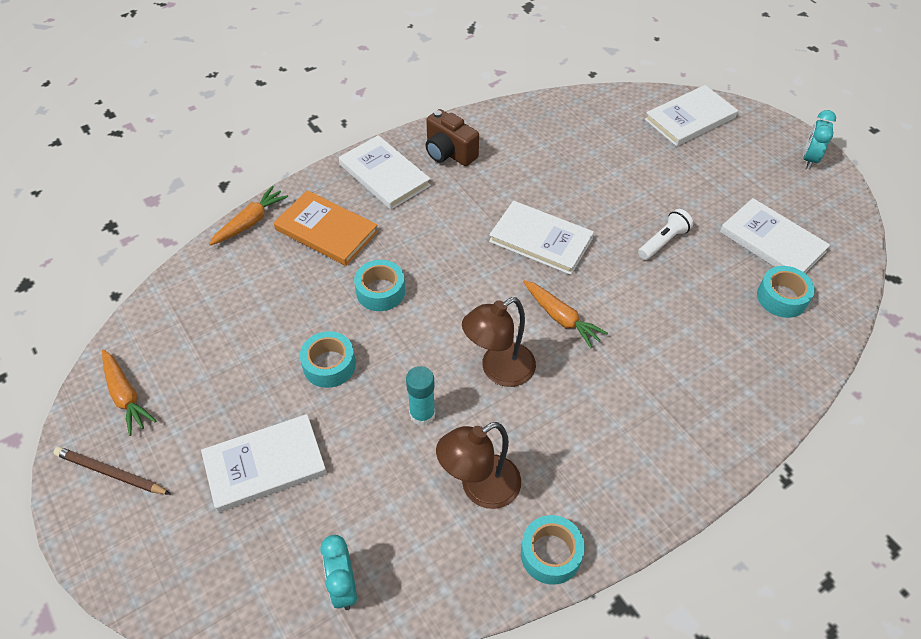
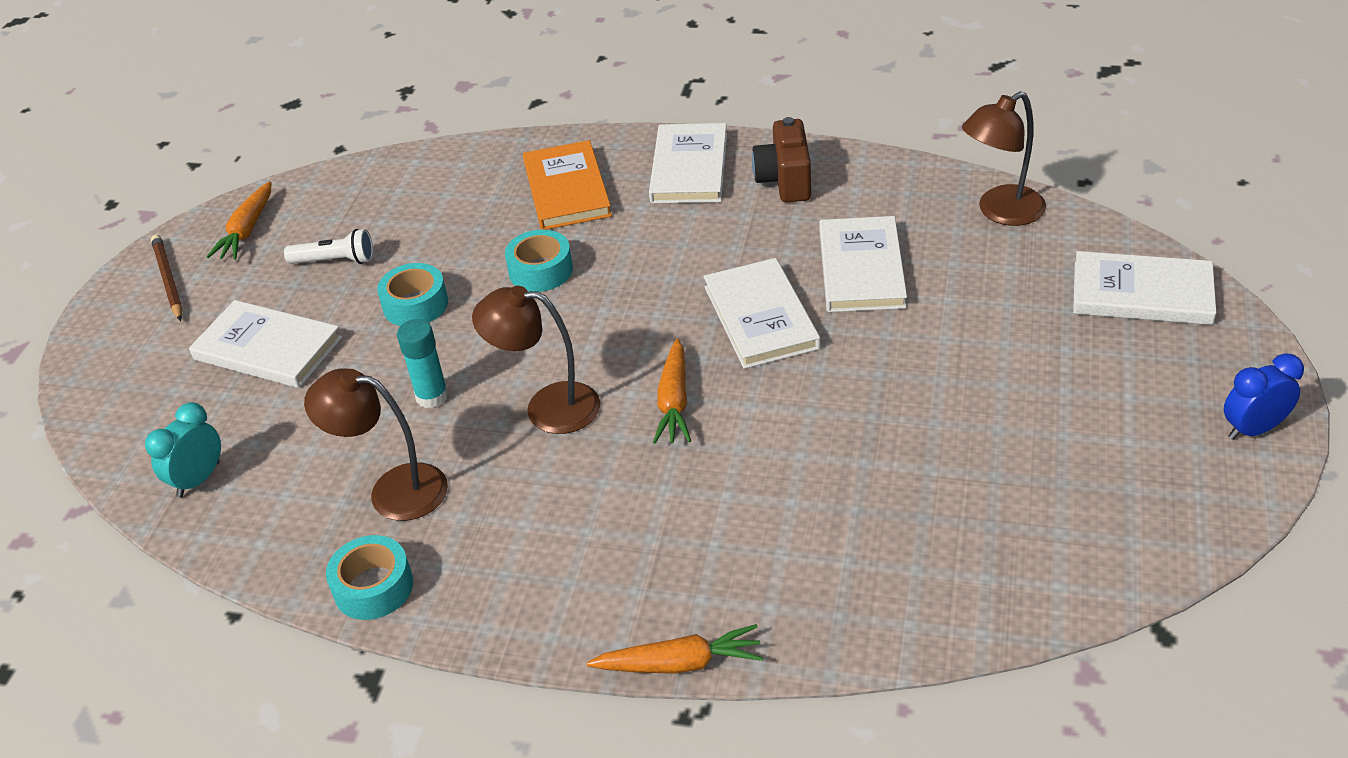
camera: 50 degrees right, 10 degrees down
(250, 222) = (513, 146): orange carrot -> orange carrot (679, 663)
(578, 111) = (1001, 212): none -> brown lamp
(663, 241) = (899, 401): white flashlight -> white flashlight (335, 261)
(772, 242) = (1043, 485): white book -> white book (861, 269)
(782, 297) = (960, 548): turquoise tape -> none
(809, 159) = (1253, 429): turquoise clock -> blue clock

